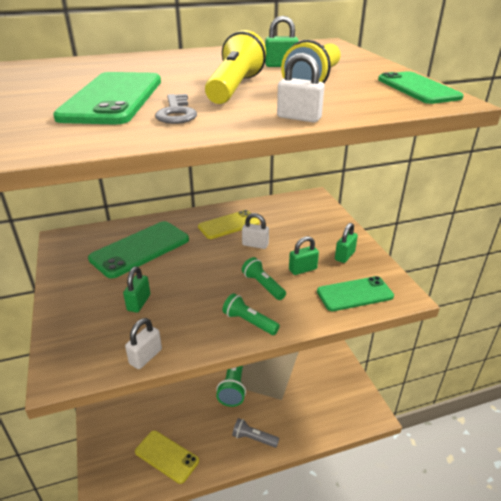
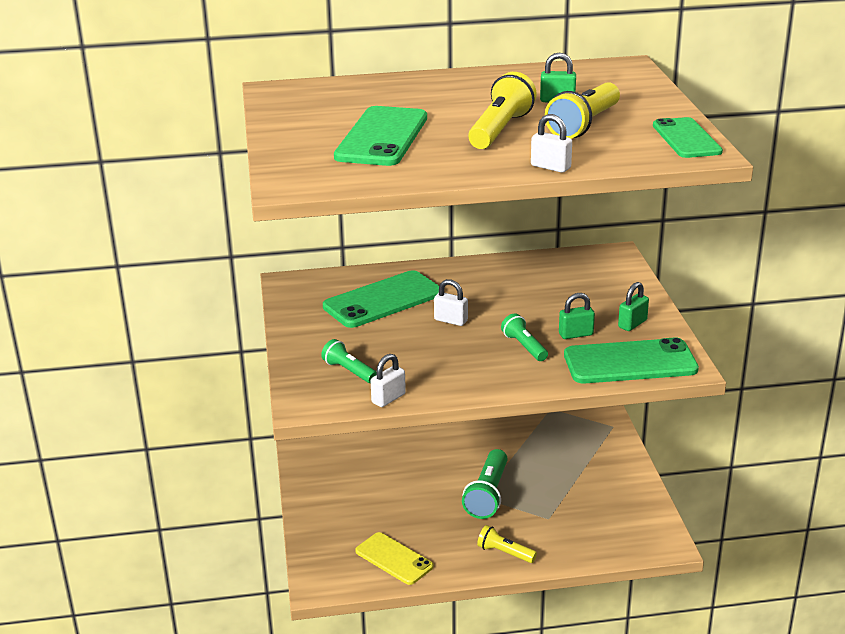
camera: 10 degrees right, 5 degrees down
(139, 302) = (381, 352): green padlock -> none
(176, 113) = (440, 156): grey key -> none
(228, 225) = (494, 280): yellow phone -> none
(249, 322) = (501, 378): green flashlight -> green flashlight (349, 371)
(253, 438) = (504, 553): grey flashlight -> yellow flashlight
(255, 245) = (524, 305): white padlock -> white padlock (451, 320)
(354, 294) = (630, 362): green phone -> green phone, size x1.50

